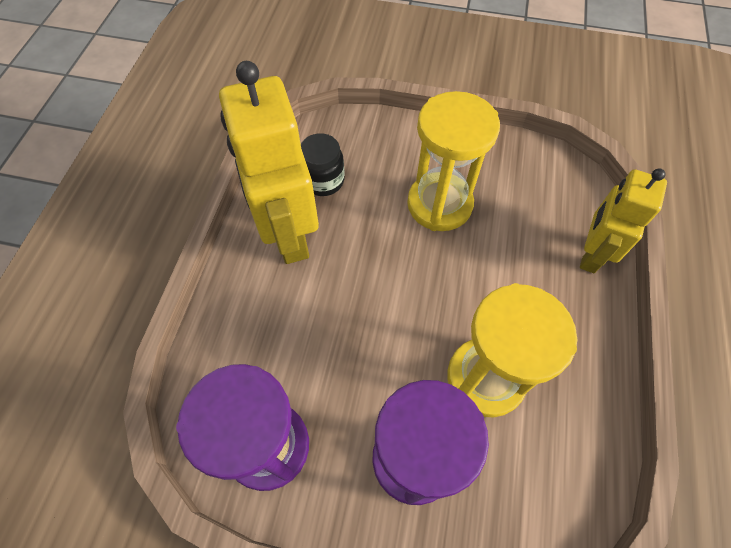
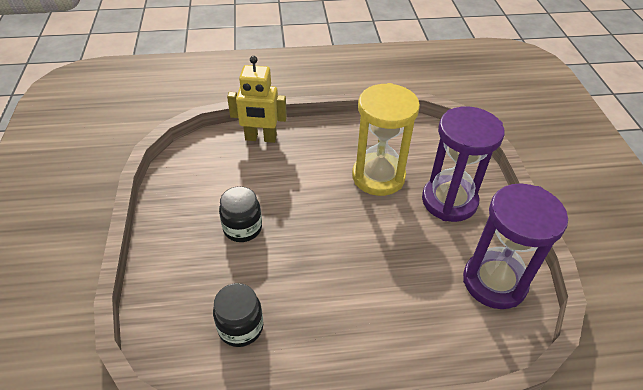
camera: 110 degrees left, 15 degrees down
(288, 234) = (315, 336): yellow robot -> none
(439, 204) = (242, 228): yellow hourglass -> black jar

